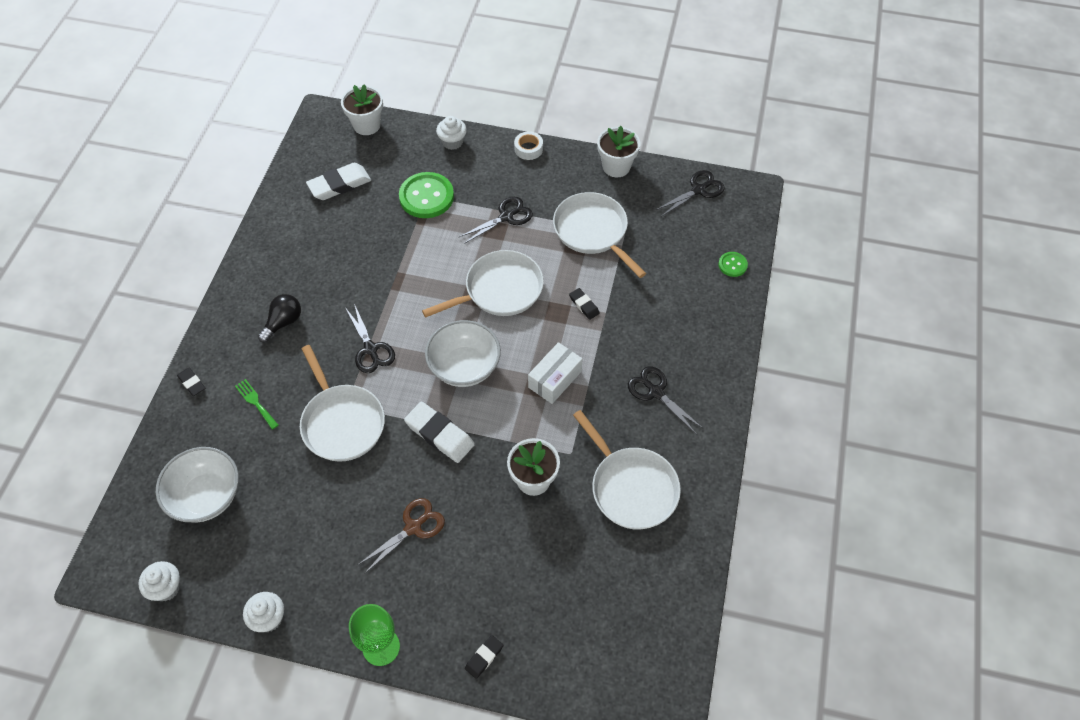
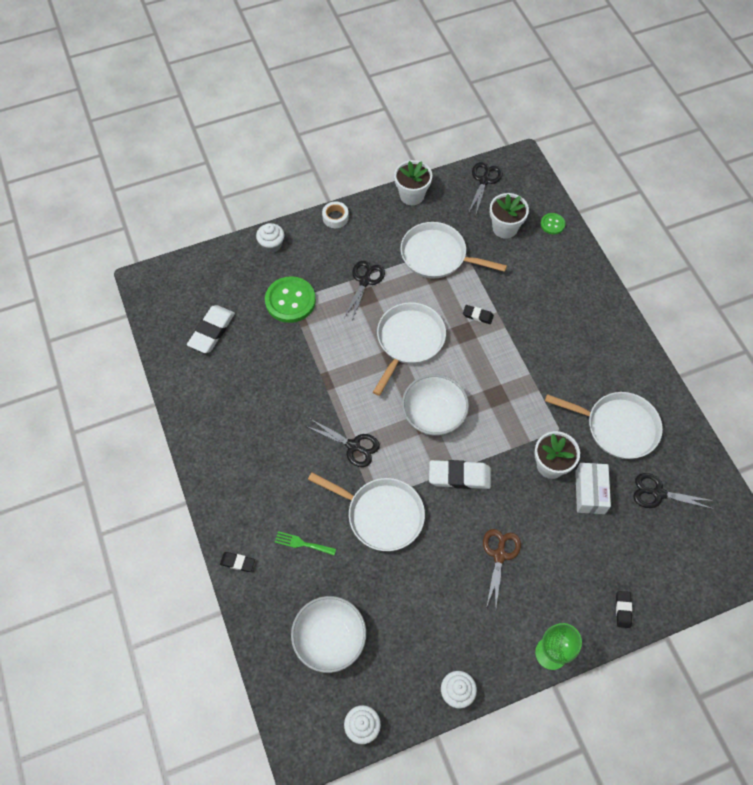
camera: 35 degrees left, 5 degrees up
(283, 322) = (267, 468): black light bulb -> none
(367, 125) = (190, 269): white flower pot -> white flower pot (505, 228)
(555, 379) = (504, 383): white box -> white box (590, 492)
(655, 392) = (578, 349): black scissors -> black scissors (658, 493)

